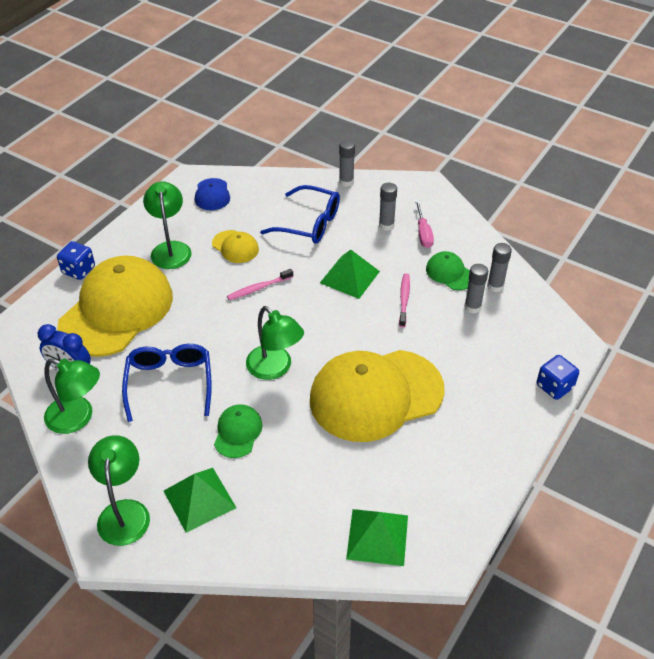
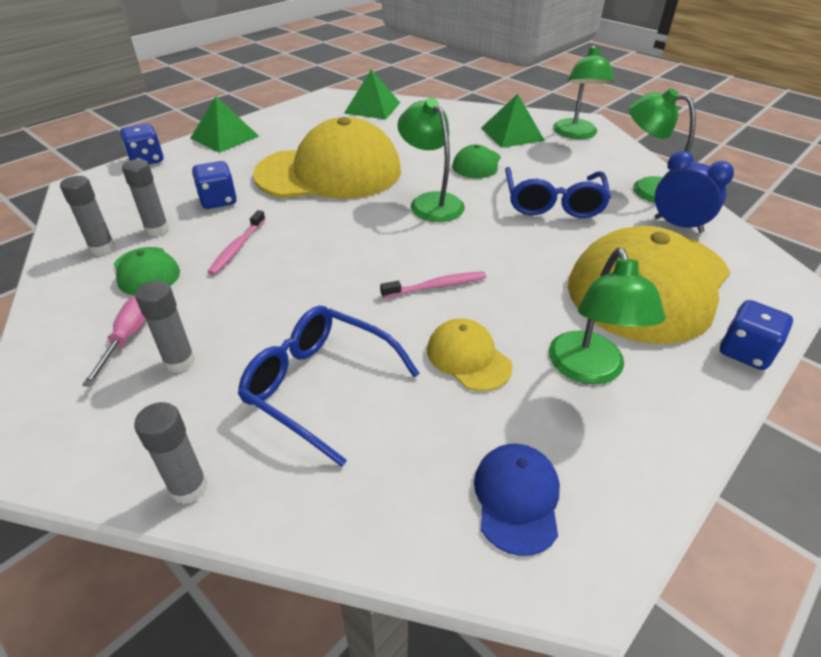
camera: 170 degrees left, 5 degrees down
(349, 277) = (294, 285): green pyramid -> green pyramid (224, 137)
(450, 343) = (218, 200): none -> blue dice

